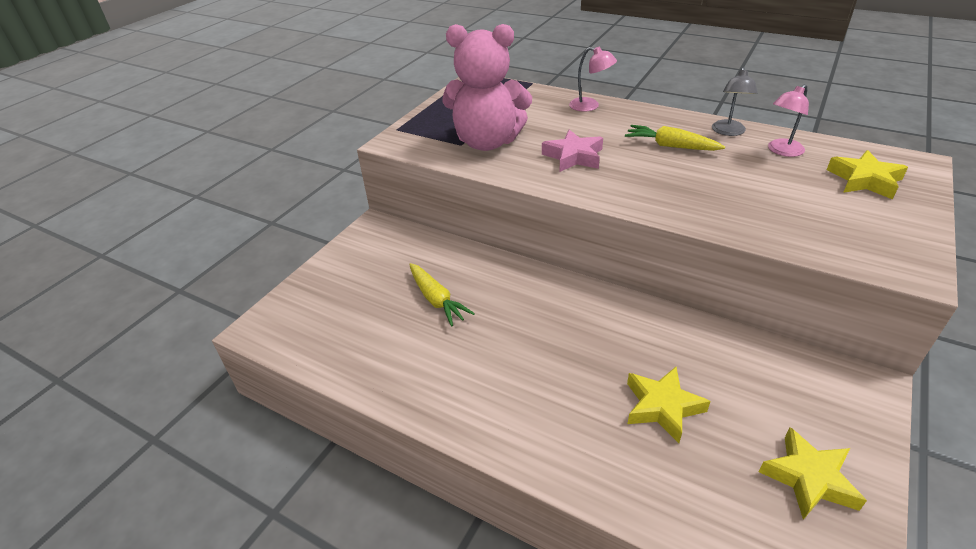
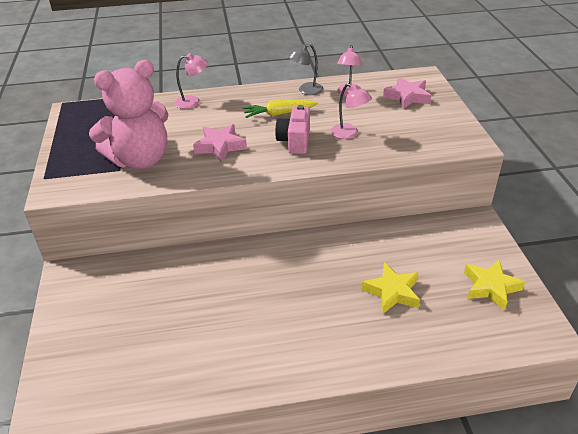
camera: 40 degrees left, 0 degrees up
(436, 300) = (182, 304): yellow carrot -> none
(659, 180) = (295, 141): none -> pink camera
(728, 132) = (306, 90): grey lamp -> grey lamp turned 90 degrees clockwise
(736, 195) = (349, 134): none -> pink lamp
(864, 180) = (407, 97): yellow star -> pink star

